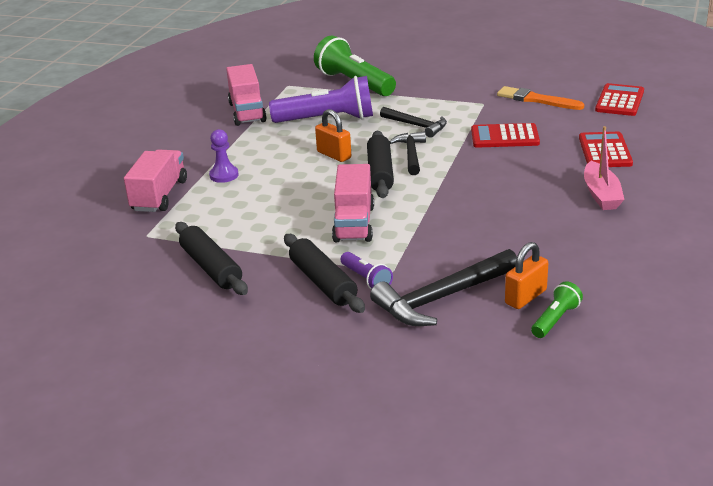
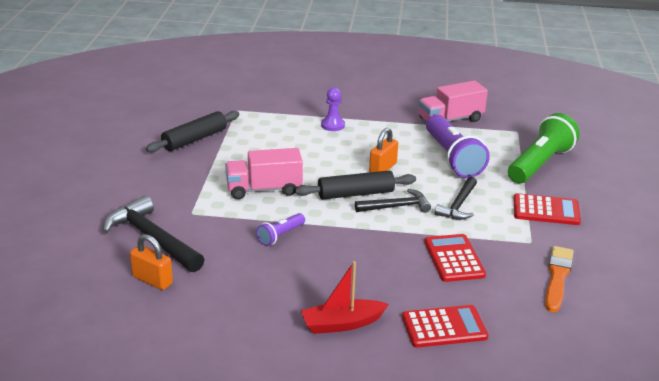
camera: 75 degrees right, 0 degrees up
(159, 196) = (294, 106): pink truck -> none
(323, 282) = (175, 185): black rolling pin -> none
(366, 279) = (179, 203): purple flashlight -> purple flashlight (280, 236)
(555, 319) = (118, 297): green flashlight -> none
(601, 195) = (342, 324): pink boat -> red boat
(619, 101) = (586, 341): red calculator -> red calculator (546, 210)

